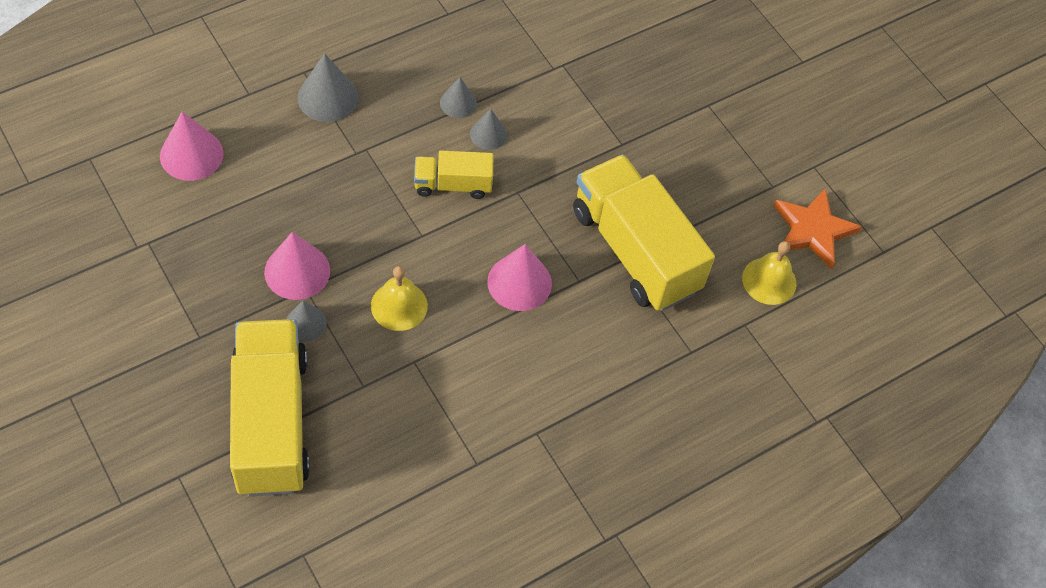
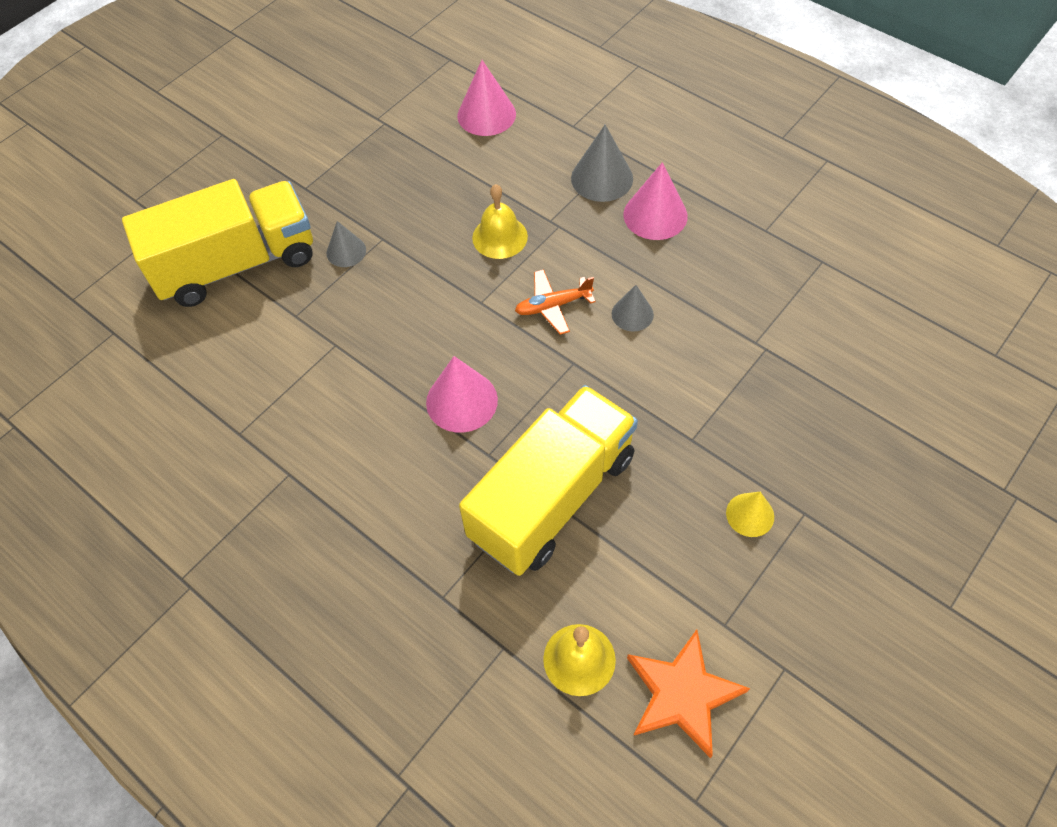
camera: 80 degrees right, 0 degrees up
(297, 271) = (398, 226): pink cone -> pink cone (655, 215)
(399, 305) = (392, 312): yellow bell -> yellow bell (500, 237)
(453, 185) = (553, 306): yellow truck -> orange plane
(458, 103) = (657, 276): grey cone -> none
(697, 136) = (750, 514): none -> yellow cone

